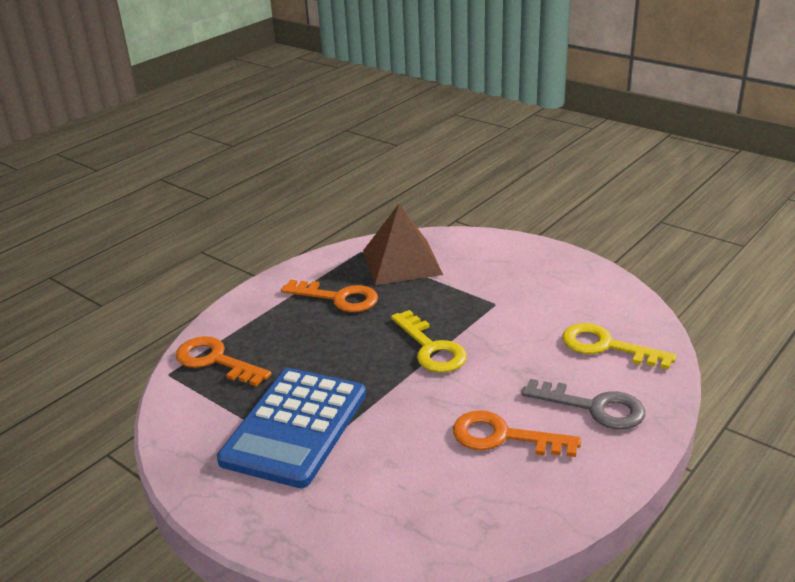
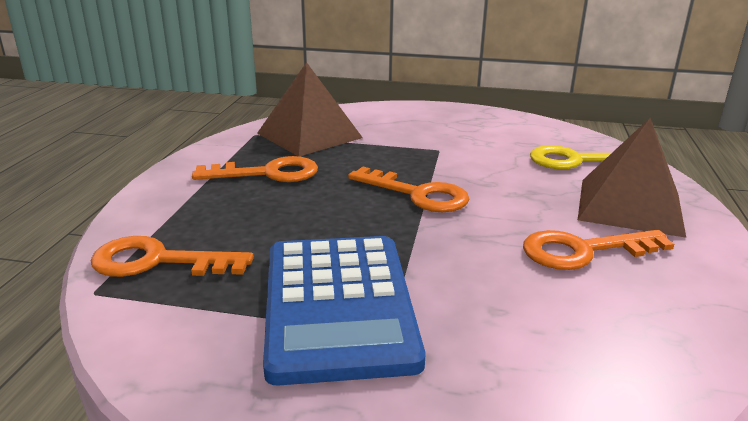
camera: 30 degrees left, 5 degrees down
(431, 348) = (418, 194): yellow key -> orange key
(594, 407) = (629, 206): grey key -> brown pyramid

